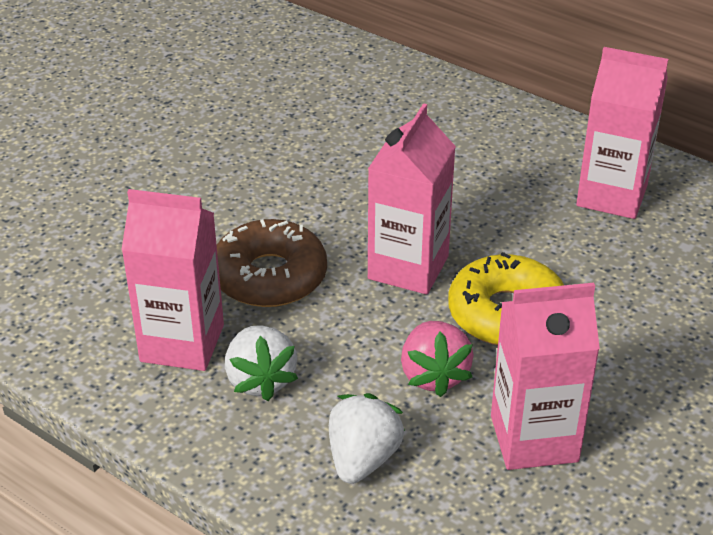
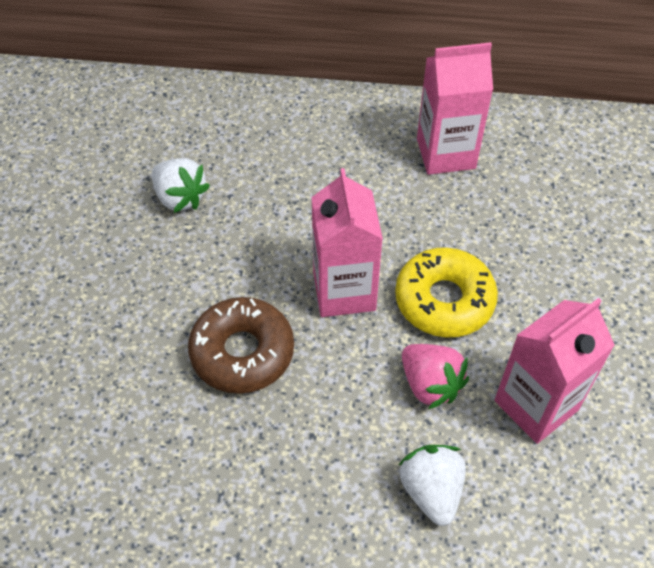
camera: 30 degrees left, 15 degrees up
(182, 343) = (217, 455): pink carton -> none
(260, 380) = (304, 458): white strawberry -> white strawberry (180, 198)

